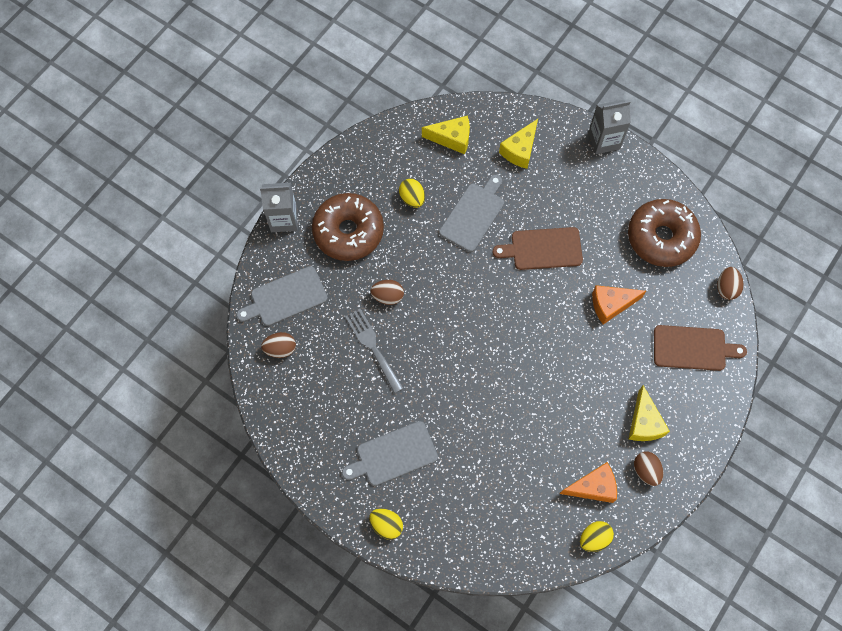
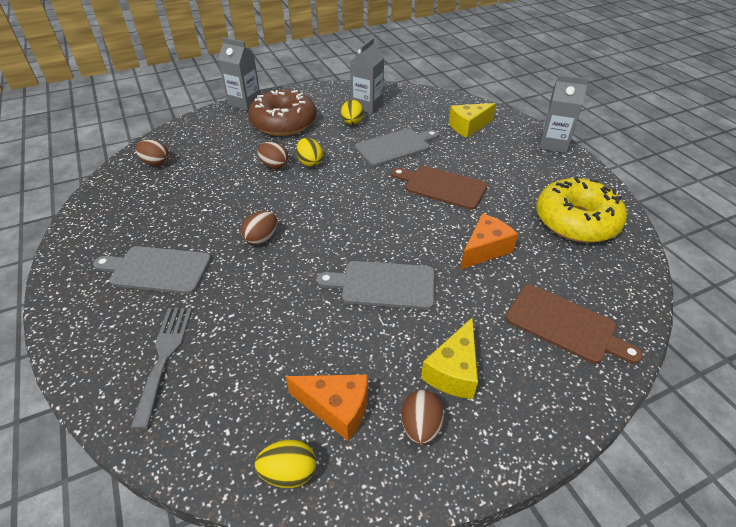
camera: 30 degrees right, 25 degrees down
(285, 297) = (196, 138): grey cutting board -> grey cutting board (384, 285)
(373, 347) = (227, 190): grey fork -> grey fork (164, 357)
(386, 525) = (82, 324): yellow egg -> yellow egg (310, 162)
(407, 163) = (367, 106): none -> grey carton
(452, 138) = (415, 105): yellow cheese -> none
(611, 305) = (485, 249): orange cheese -> orange cheese turned 120 degrees clockwise
(661, 238) = (576, 221): brown donut -> yellow donut
(726, 288) = (639, 288): brown egg -> brown egg (261, 238)

